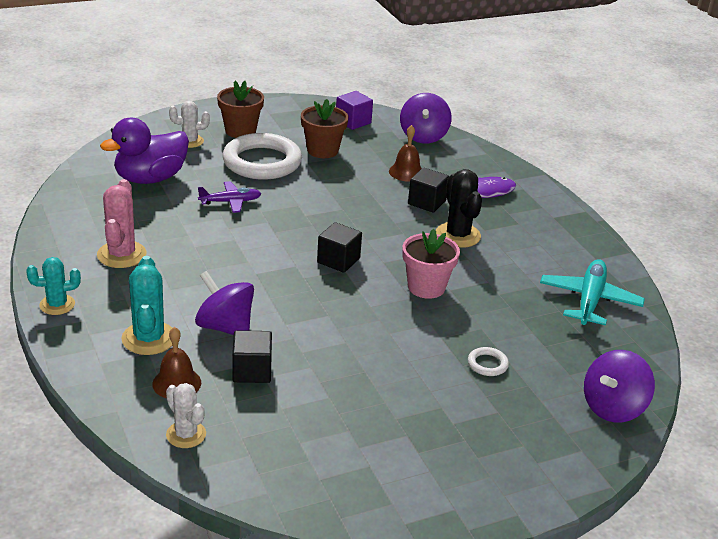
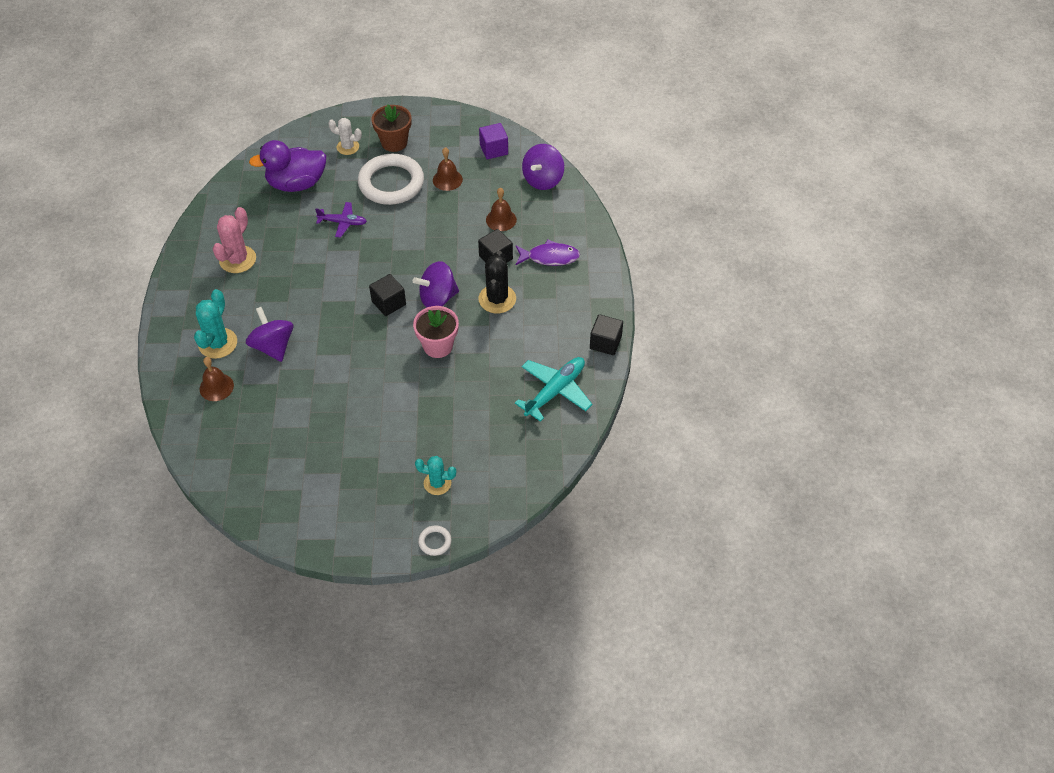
camera: 25 degrees right, 20 degrees up
(57, 305) = (173, 297): turquoise cactus -> turquoise cactus (437, 483)
(186, 434) = (201, 431): white cactus -> none
(252, 371) = (270, 390): black cube -> black cube (605, 342)
(322, 150) = (447, 179): brown flower pot -> brown bell
(487, 364) = (435, 429): white ring -> white ring (435, 542)
(613, 408) = (499, 492): purple spinning top -> purple spinning top (437, 298)

